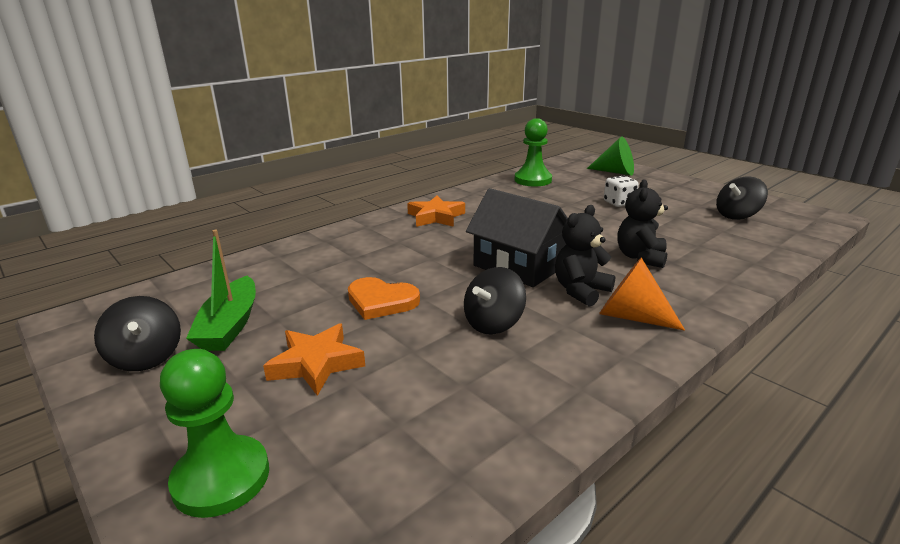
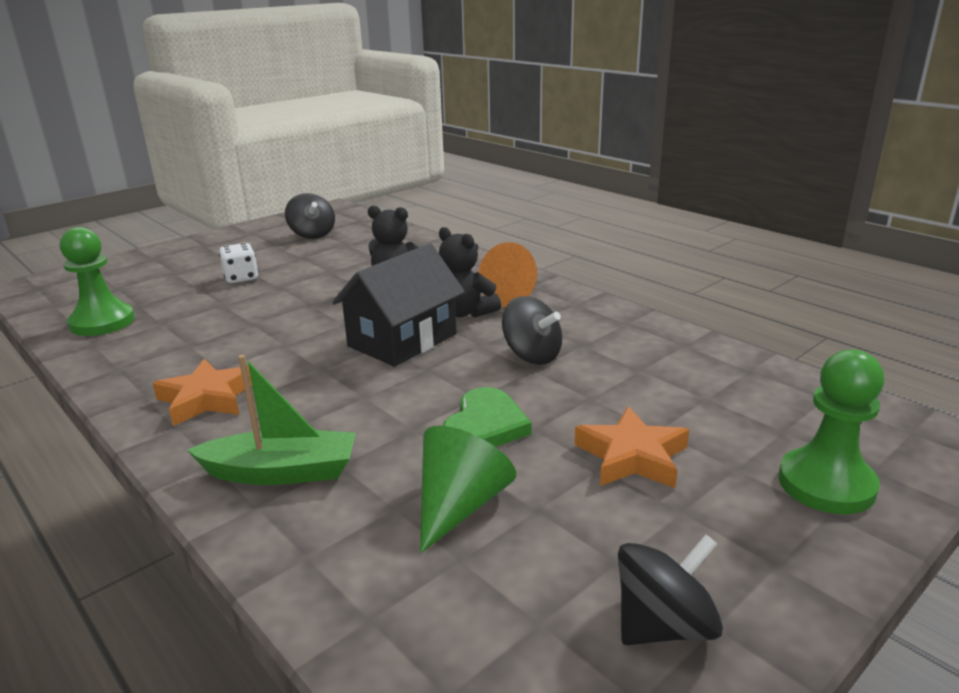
camera: 90 degrees left, 0 degrees up
(230, 325) = (559, 553): green boat -> green boat (282, 472)
(381, 301) = (485, 426): orange heart -> green heart
(615, 172) = (124, 270): green cone -> green cone (460, 505)

